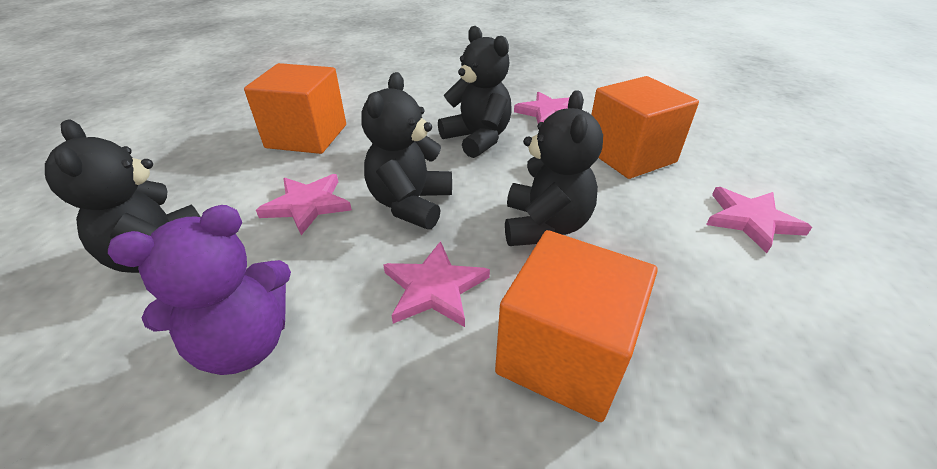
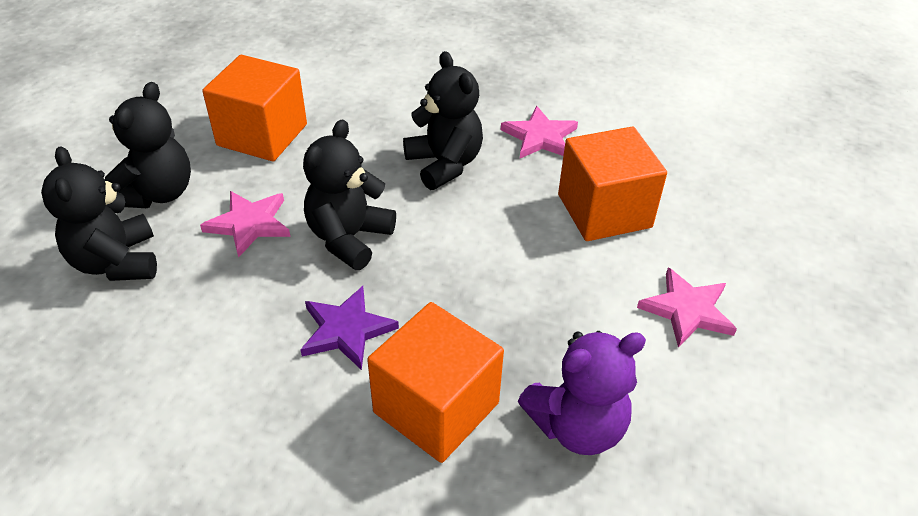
camera: 10 degrees right, 5 degrees up
(245, 343) = (179, 353): purple teddy bear -> purple teddy bear (577, 426)
(434, 288) = (346, 330): pink star -> purple star
(544, 226) = (472, 284): black teddy bear -> black teddy bear (158, 193)

